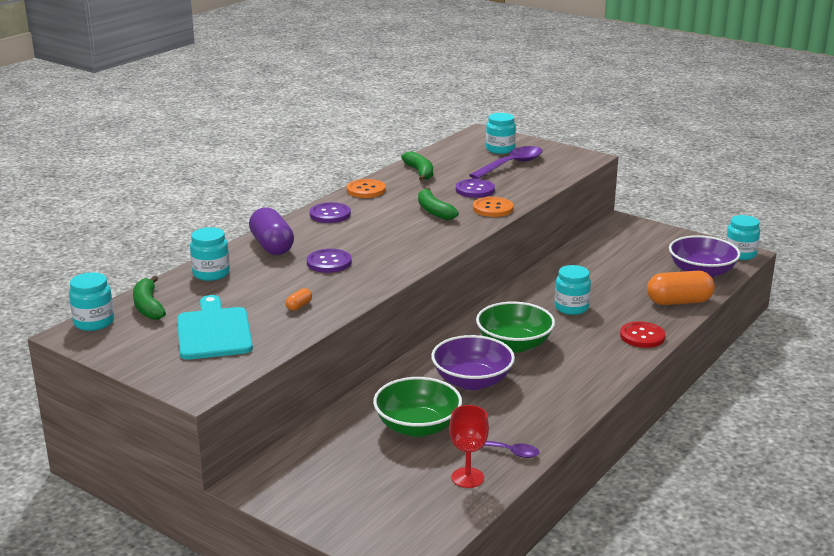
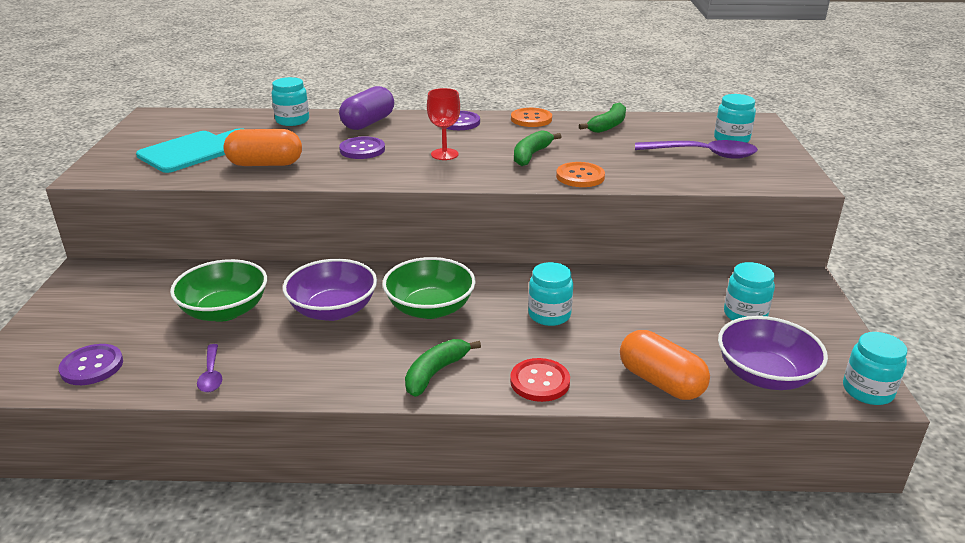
camera: 55 degrees right, 5 degrees up
(94, 322) = (174, 115): turquoise jar -> turquoise jar (745, 315)
(148, 306) = (215, 120): green banana -> green banana (435, 373)
(299, 306) = (265, 164): orange capsule -> orange capsule, size x2.36
(467, 477) = (148, 367): red goblet -> red goblet (444, 154)
(475, 190) = (610, 157): purple button -> purple button (92, 366)

